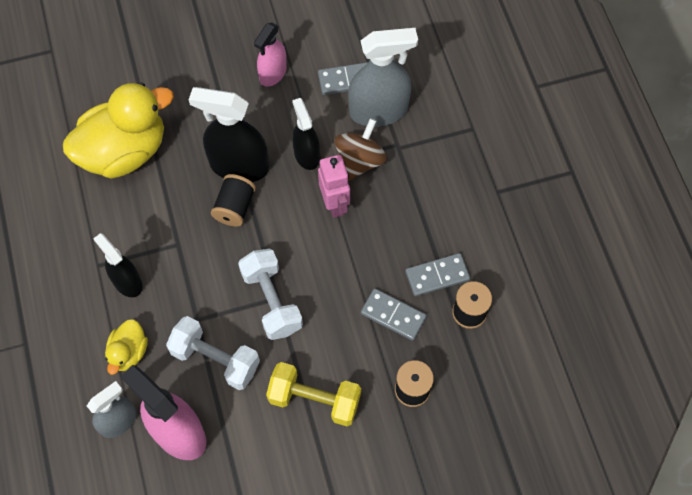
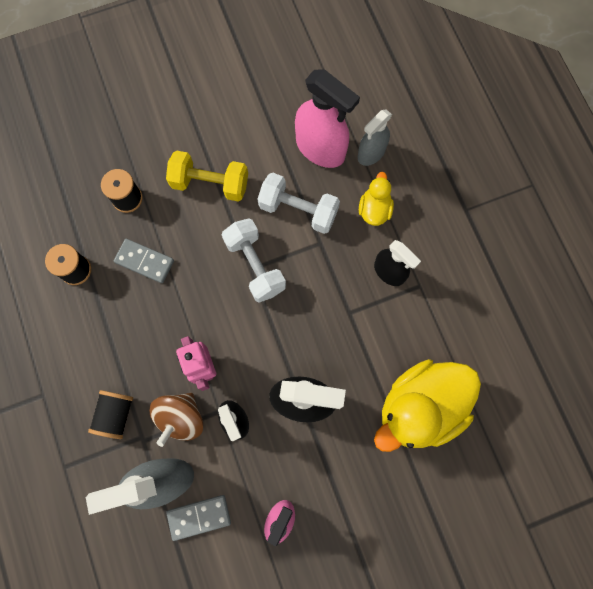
camera: 175 degrees right, 10 degrees up
(234, 207) = (300, 355): black spool -> black spool (116, 414)
(437, 275) = (104, 302): grey domino -> none

